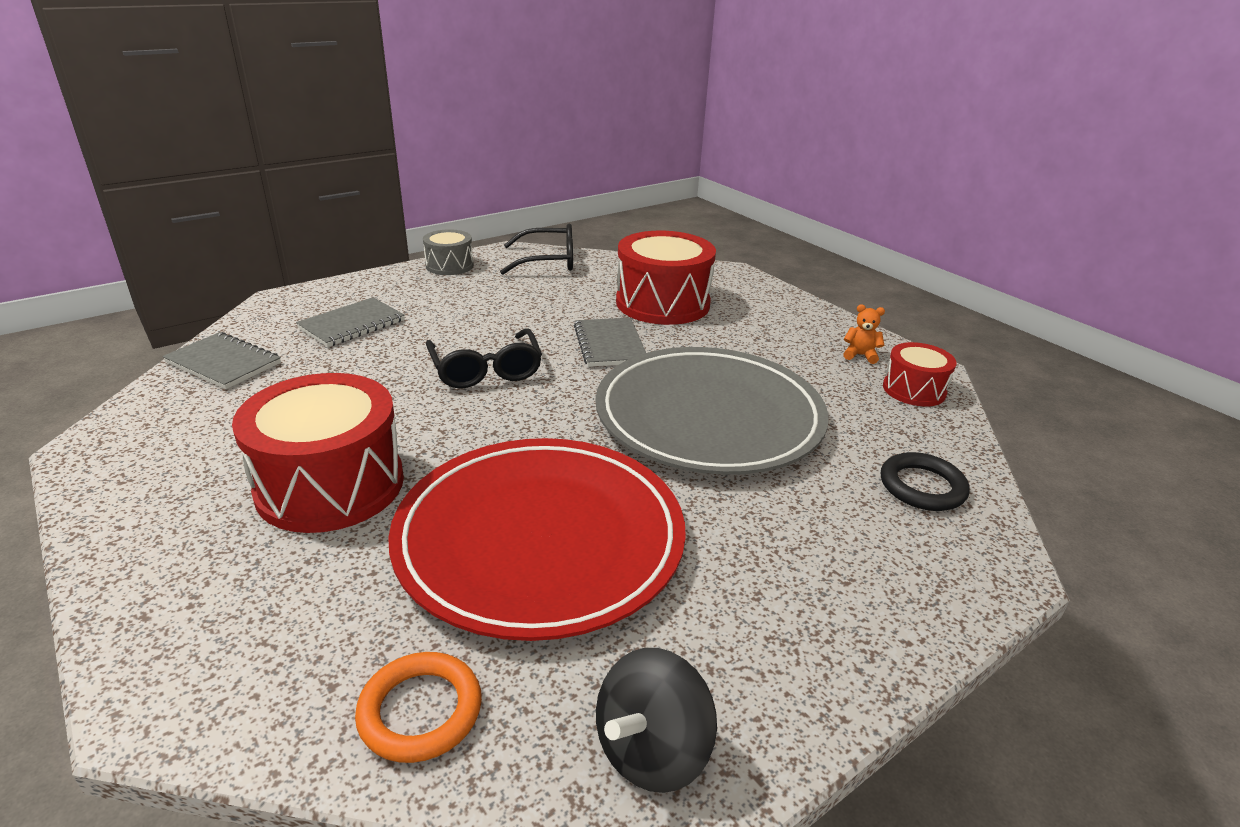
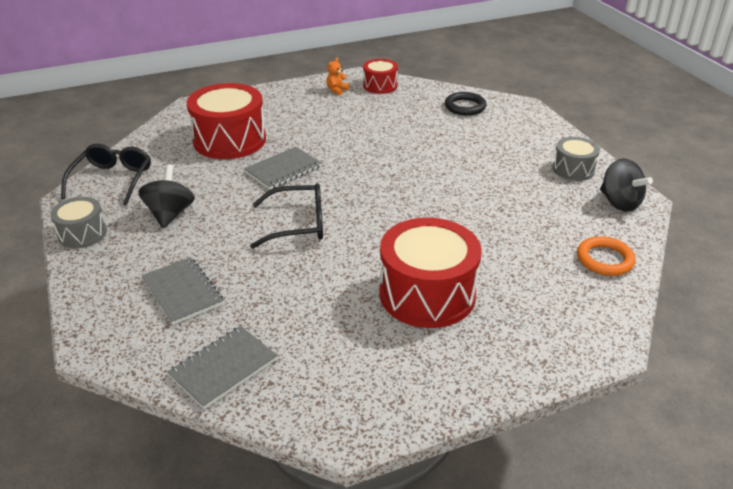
camera: 75 degrees left, 5 degrees up
(491, 297) = (170, 214): none -> black spinning top
(540, 539) = (491, 217): red plate -> none
(609, 344) = (283, 170): grey notebook -> grey notebook turned 45 degrees counterclockwise
(709, 417) = (388, 149): grey plate -> none
(765, 660) = (573, 169): none -> grey drum

